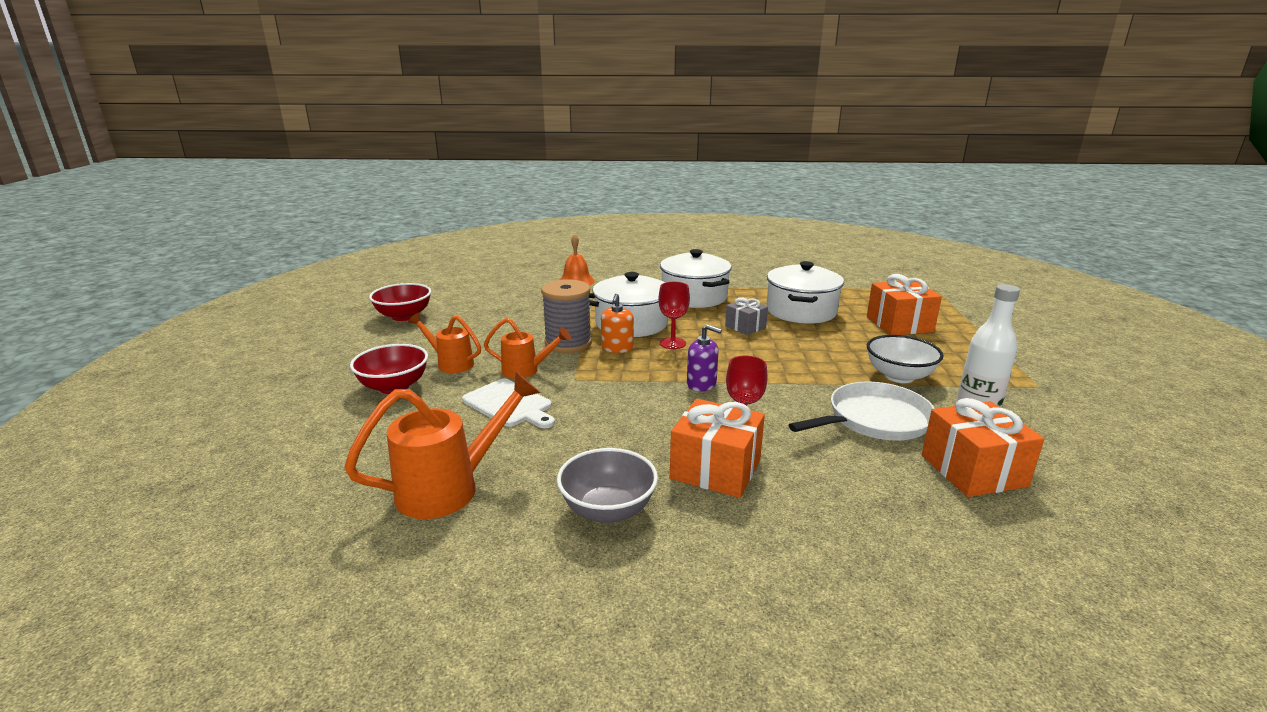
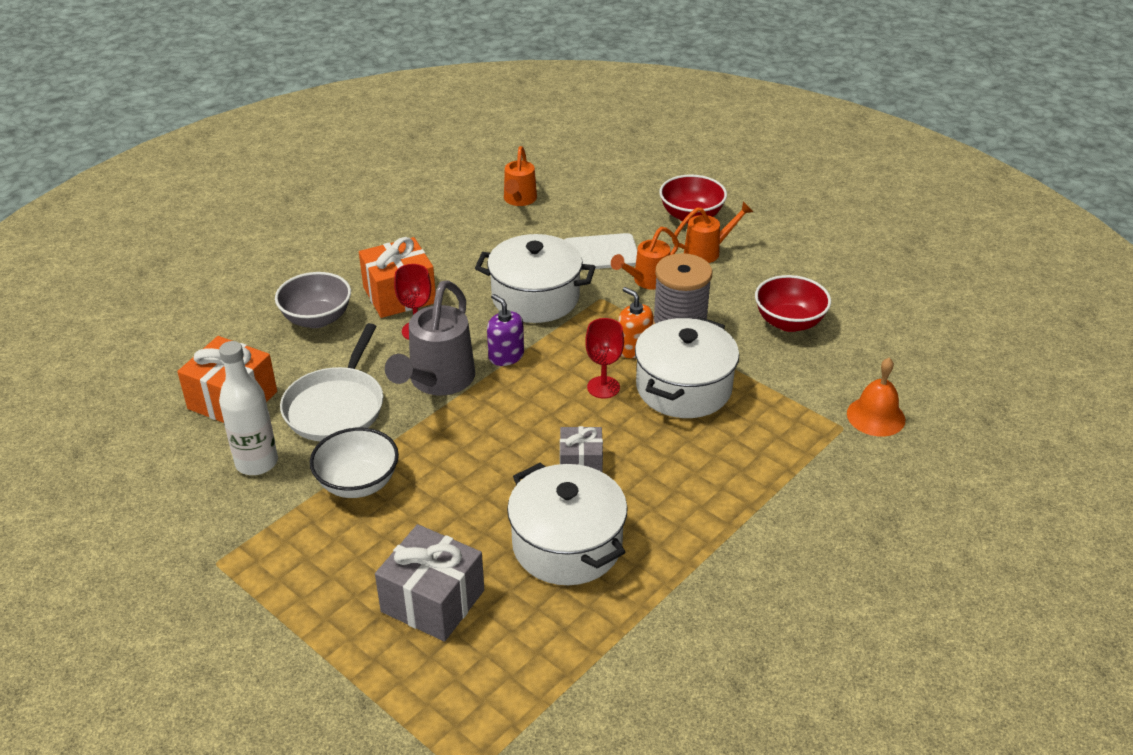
camera: 130 degrees right, 15 degrees up
(404, 316) = (862, 260): red bowl -> red bowl (789, 322)
(451, 488) = (519, 200): orange watering can -> orange watering can, size x0.62
(608, 510) = (423, 239): grey bowl -> grey bowl (317, 319)
(694, 297) = (714, 484): white pot -> white pot (535, 297)
(701, 384) = (506, 356): purple soap dispenser -> purple soap dispenser turned 75 degrees clockwise
(774, 395) = (437, 382): none -> grey watering can
(899, 324) = (433, 601): orange gift -> grey gift

